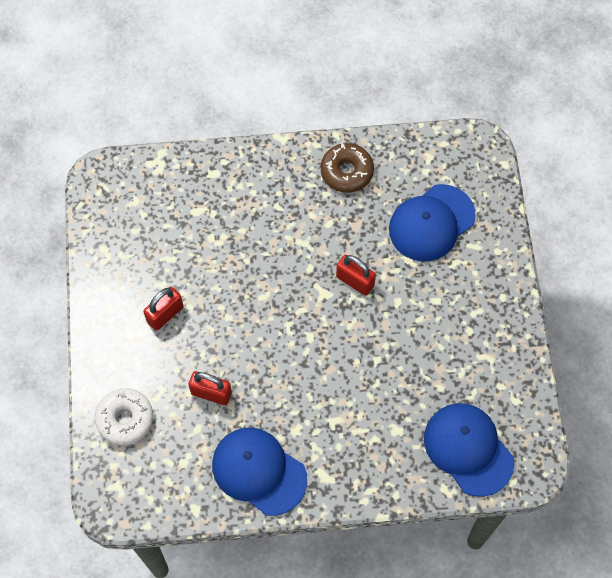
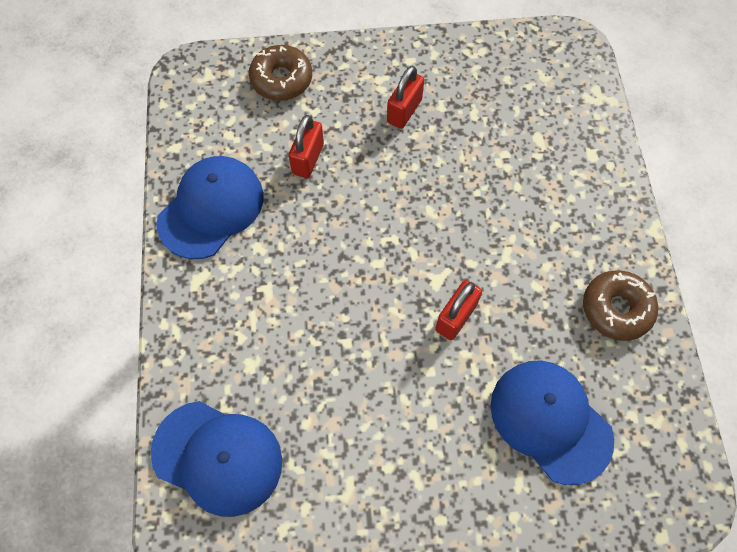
camera: 90 degrees right, 0 degrees up
(125, 419) = (281, 79): white donut -> brown donut
(165, 314) = (404, 111): red padlock -> red padlock turned 75 degrees clockwise
(468, 449) = (217, 457): blue cap -> blue cap turned 60 degrees clockwise

